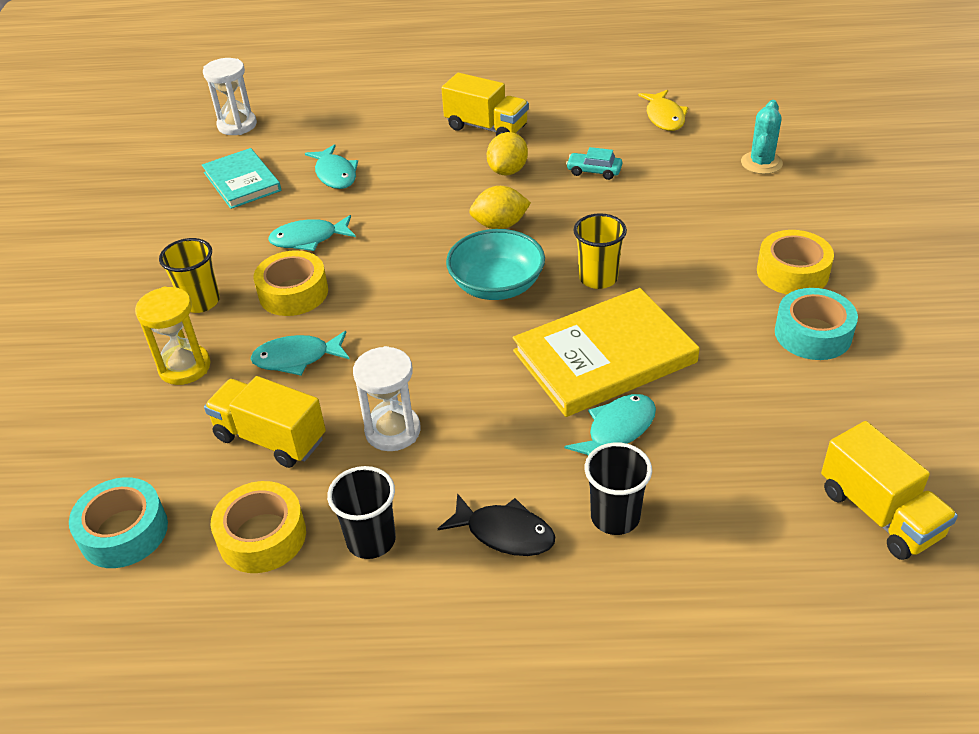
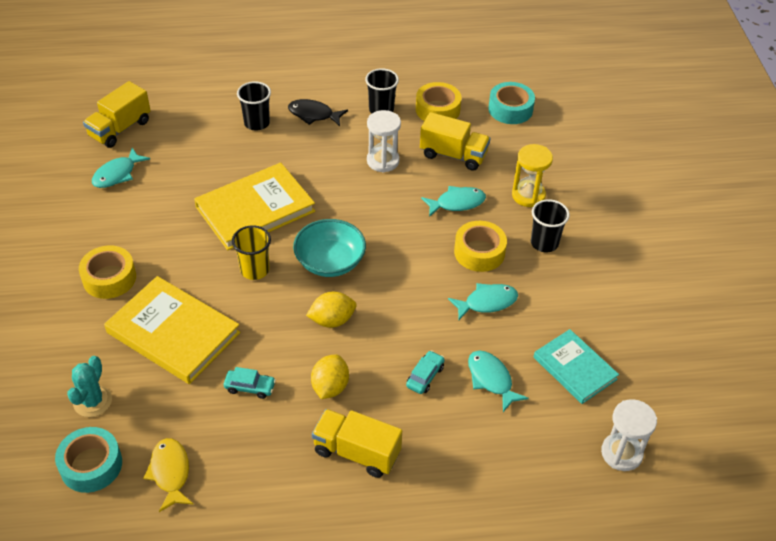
camera: 170 degrees right, 5 degrees up
(200, 302) = (544, 243): yellow cup -> black cup
(405, 177) = (425, 376): none -> turquoise car
(617, 430) = (251, 165): turquoise fish -> turquoise fish (117, 174)
(690, 216) = (173, 333): none -> yellow book
(813, 334) = (114, 229): turquoise tape -> turquoise tape (91, 465)
(879, 513) = (120, 129): yellow truck -> yellow truck turned 105 degrees counterclockwise

